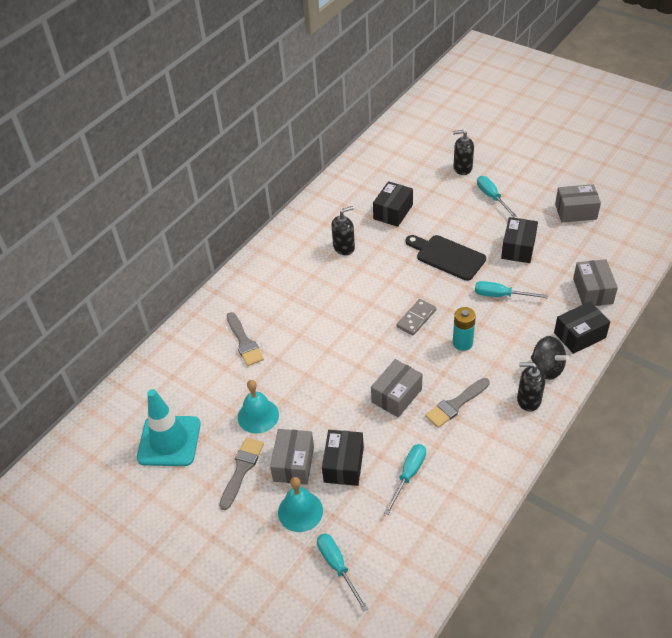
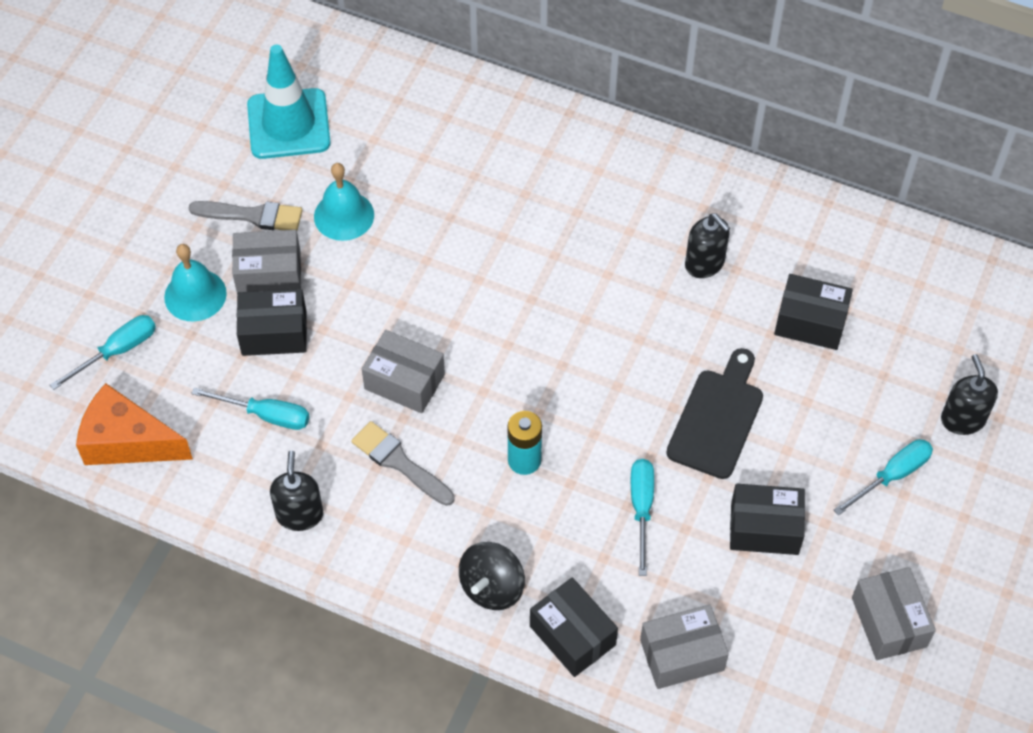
camera: 75 degrees right, 10 degrees up
(244, 342) = (475, 170): grey brush -> none
(416, 318) = (565, 388): grey domino -> none
(416, 564) = (127, 442): none -> orange cheese
(528, 400) = (422, 563): black soap dispenser -> black soap dispenser (299, 514)

